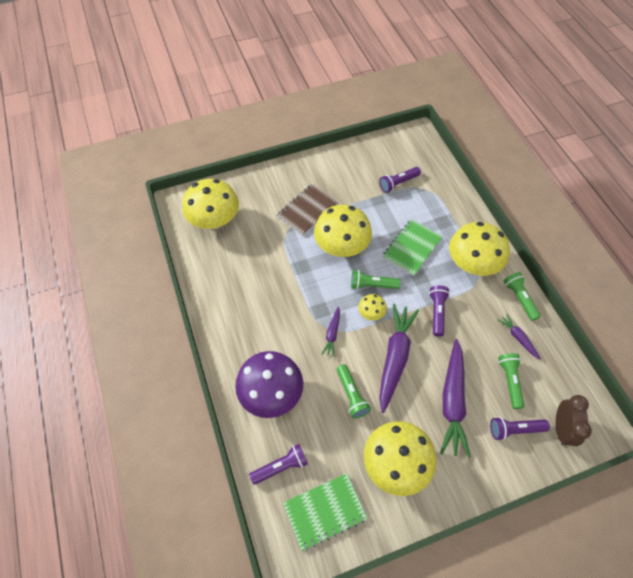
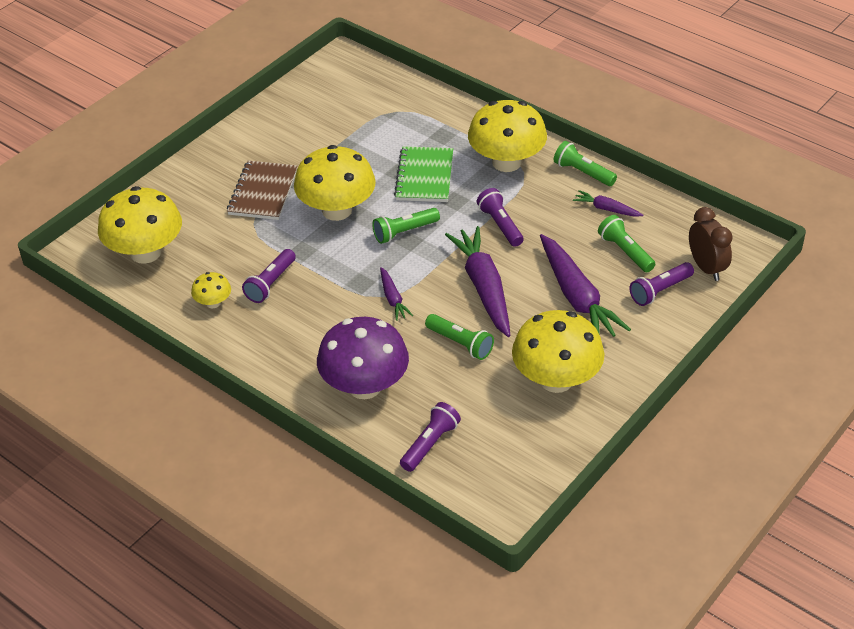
camera: 30 degrees left, 15 degrees down
(325, 511) = (510, 457): green notebook -> none
(371, 313) = (424, 259): yellow mushroom -> yellow mushroom (213, 303)
(398, 183) = (358, 118): purple flashlight -> purple flashlight (271, 283)

